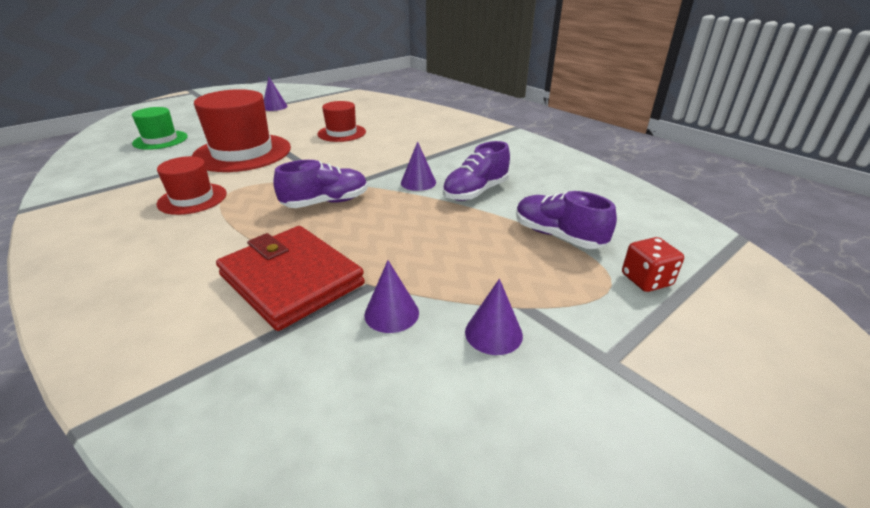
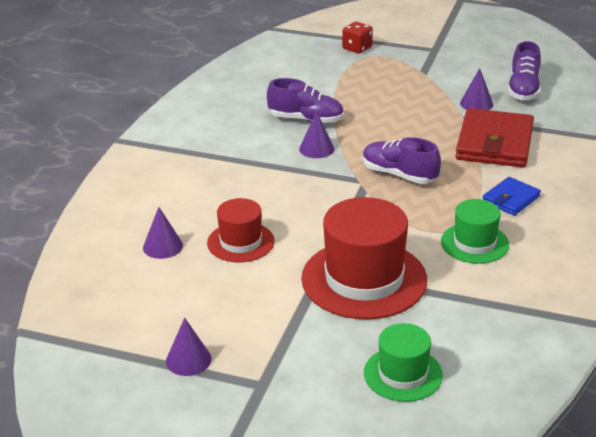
camera: 120 degrees left, 0 degrees up
(192, 199) = (474, 243): red hat -> green hat
(200, 241) = (511, 199): none -> blue wallet
(493, 333) = (453, 76): purple cone -> purple cone (163, 246)
(558, 236) = (338, 78): purple shoe -> purple shoe (523, 90)

